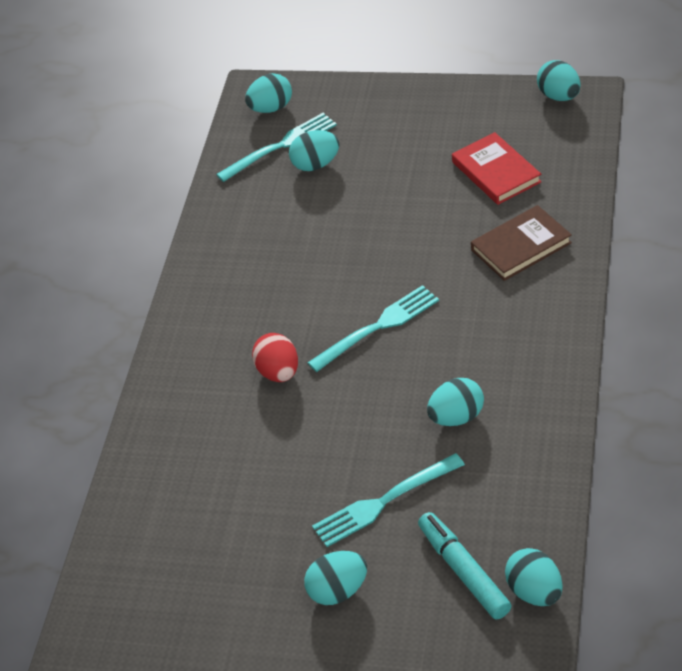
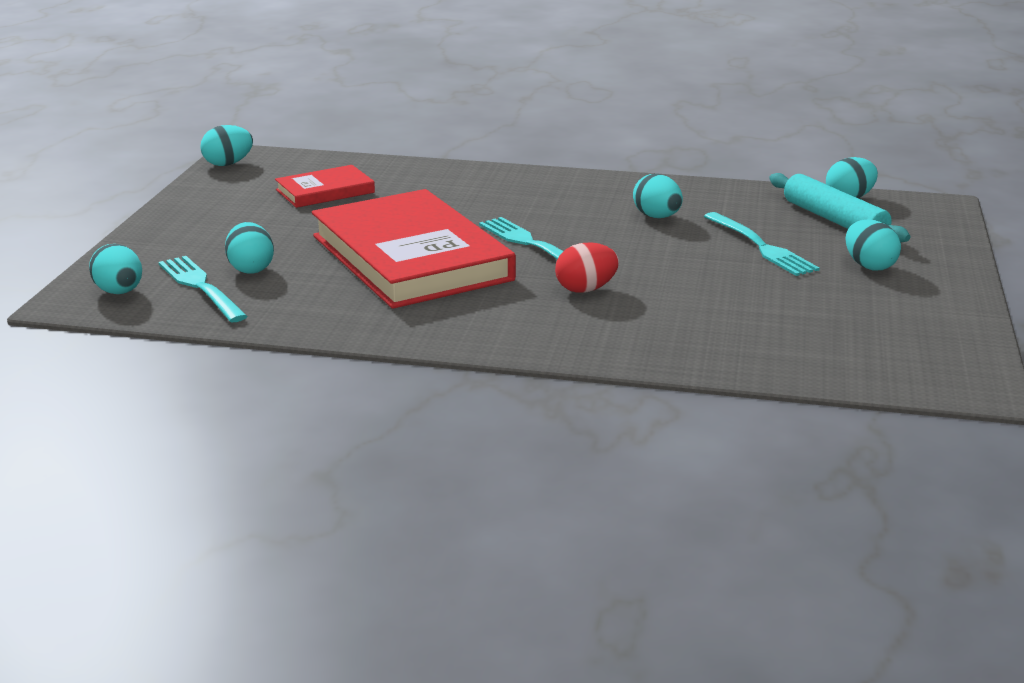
camera: 95 degrees left, 20 degrees down
(343, 253) = (410, 258): none -> red book
(463, 571) = (834, 220): turquoise marker -> turquoise rolling pin
(521, 246) = (439, 186): brown book -> none

